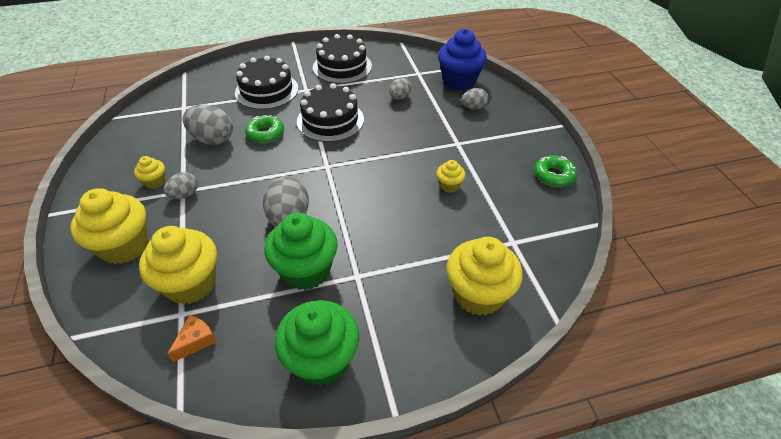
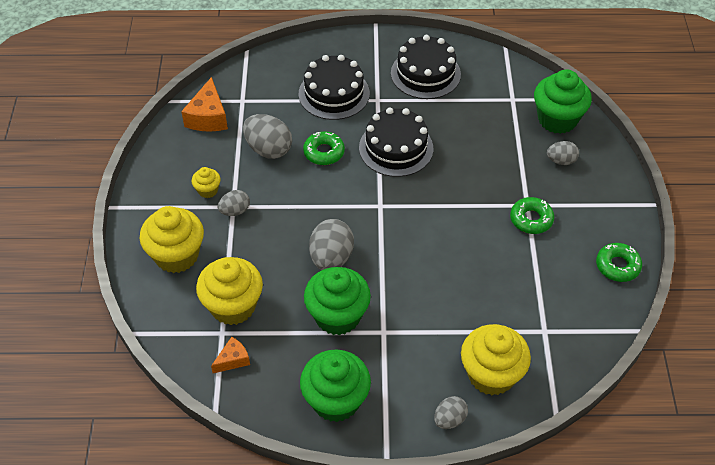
camera: 15 degrees right, 5 degrees up
(151, 124) = (208, 117): none -> orange cheese
(399, 97) = (480, 131): grey egg -> grey egg (449, 419)
(449, 186) = (501, 255): yellow cupcake -> none
(459, 81) = (557, 119): blue cupcake -> green cupcake
(465, 153) = (531, 219): none -> green donut

